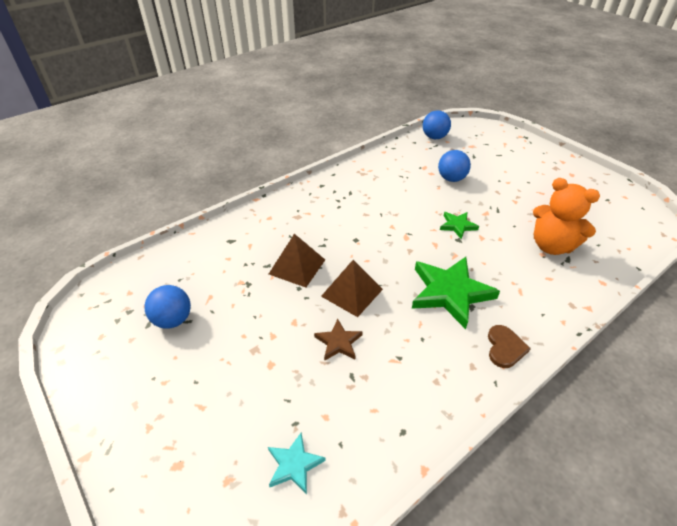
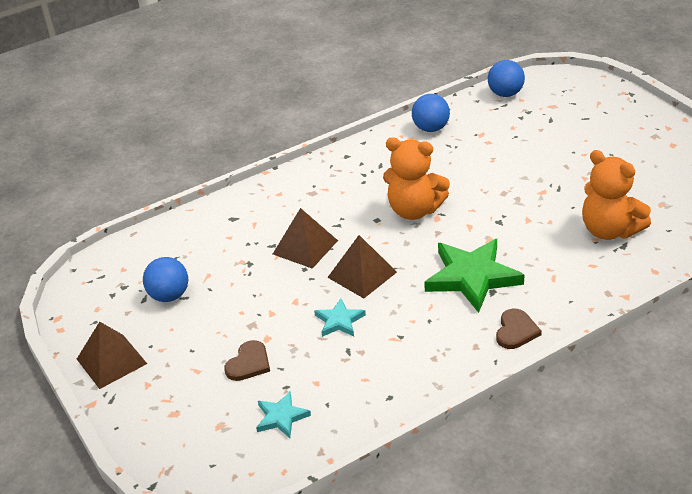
camera: 10 degrees right, 5 degrees down
(111, 399) = (111, 361): none -> brown pyramid
(254, 395) = (249, 363): none -> brown heart
(338, 342) = (339, 321): brown star -> turquoise star
(386, 231) = (414, 210): none -> orange teddy bear
(451, 179) = (512, 149): blue ball -> blue ball (431, 128)
(457, 226) = (502, 206): green star -> none

